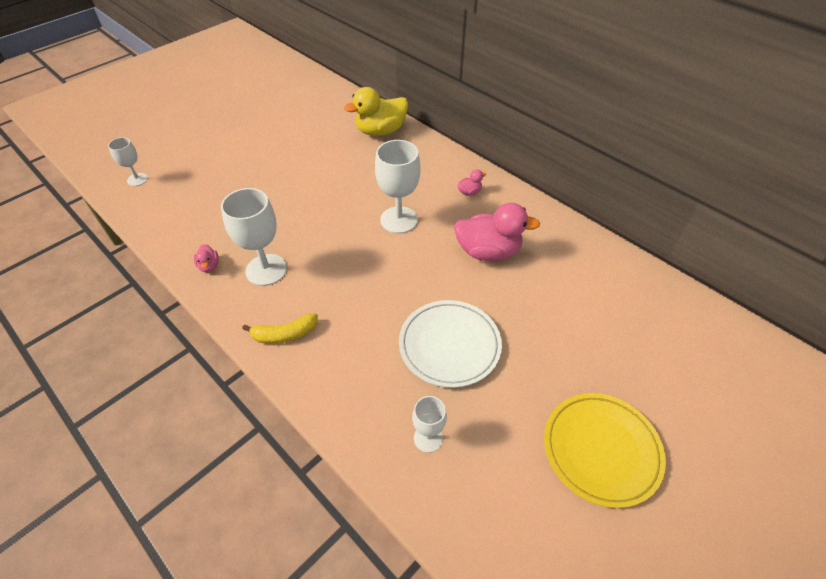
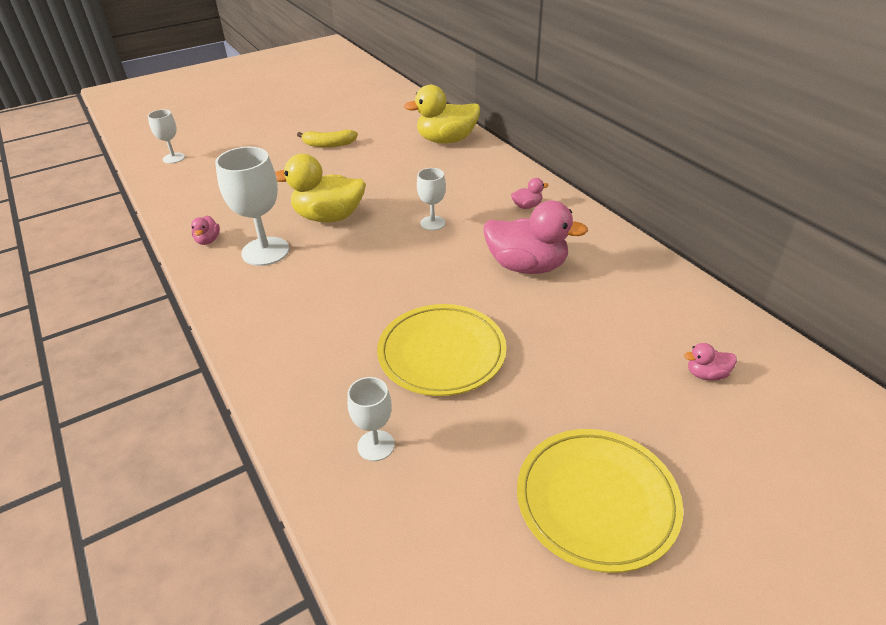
camera: 15 degrees right, 10 degrees down
(285, 334) = (257, 314): yellow banana -> yellow banana (329, 145)
(308, 226) = (329, 217): none -> yellow duck
(399, 220) = (432, 223): white goblet -> white goblet, size x0.56
(449, 345) = (442, 353): white plate -> yellow plate
(645, 328) = (706, 374): none -> pink duck

